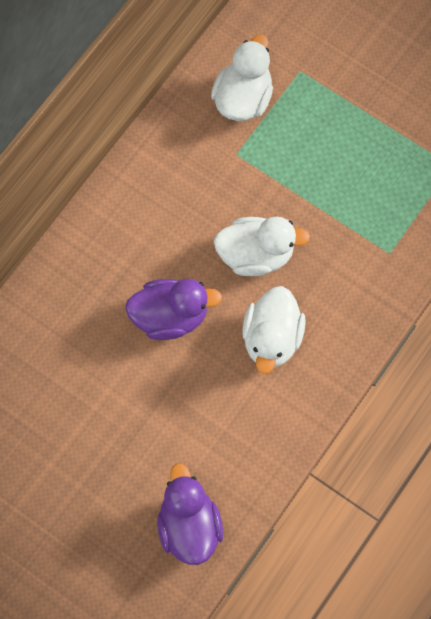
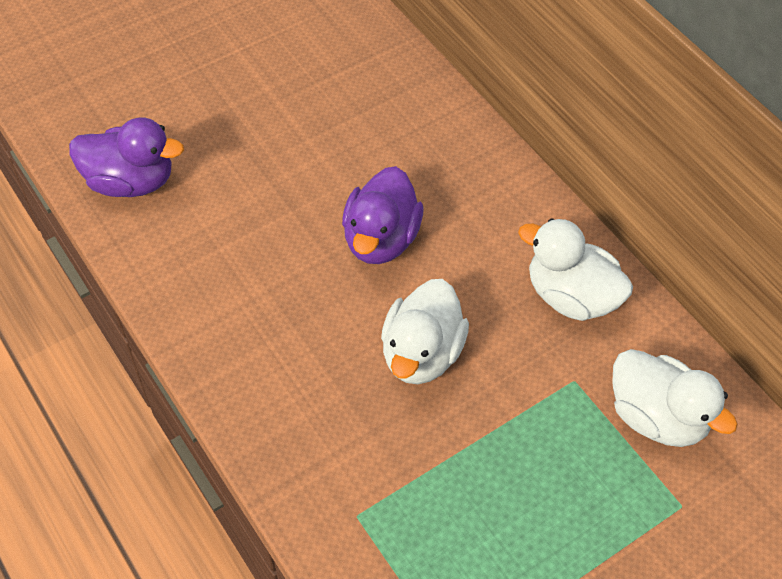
camera: 110 degrees right, 15 degrees down
(272, 338) = (303, 332): white duck -> white duck (571, 296)

